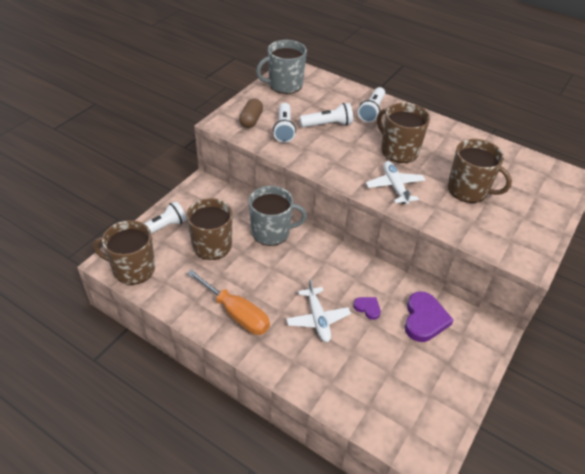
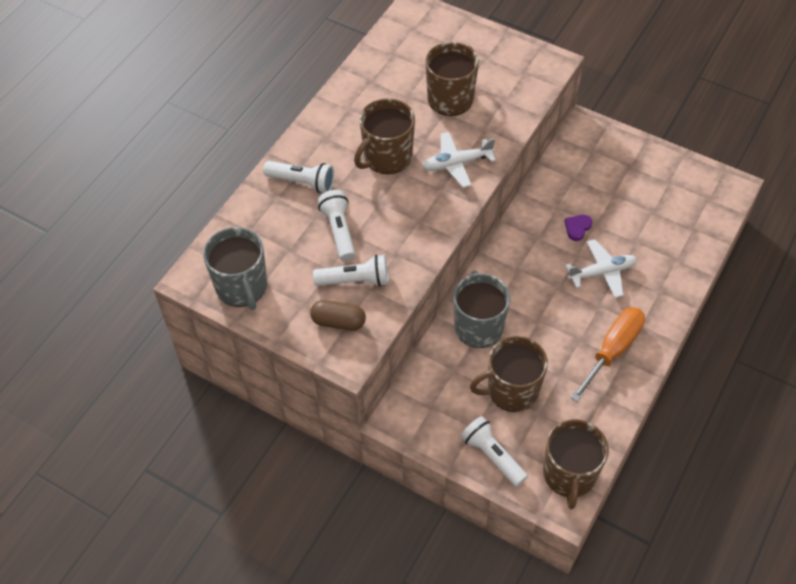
camera: 90 degrees left, 10 degrees up
(424, 319) = (581, 180): purple heart -> none

